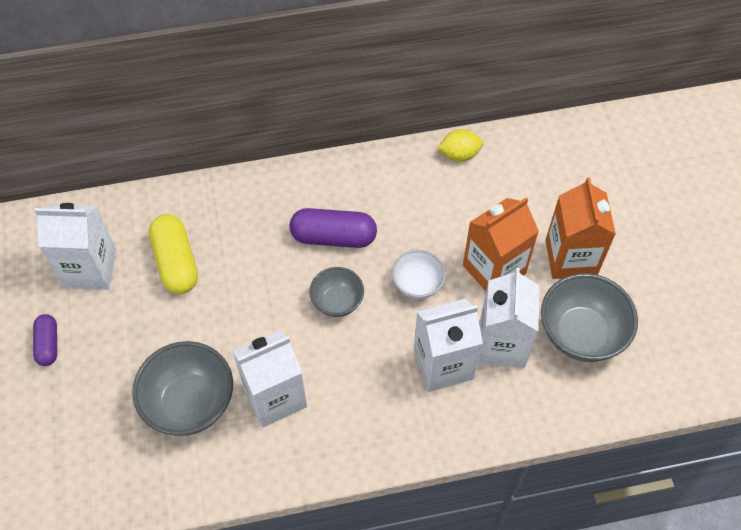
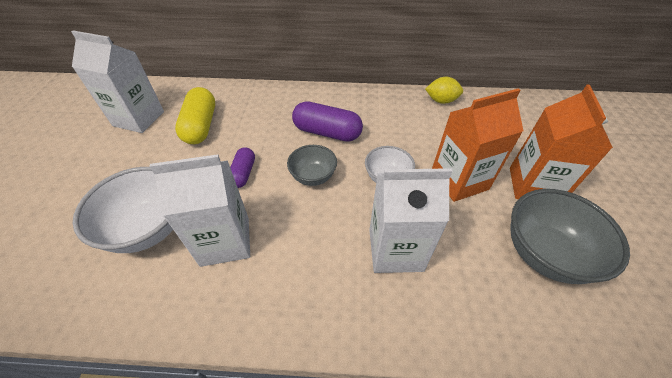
camera: 15 degrees right, 10 degrees down
(48, 344) = (73, 159): purple capsule -> purple capsule (243, 173)
(190, 403) = (149, 228): grey bowl -> white bowl
(502, 344) = (459, 244): white carton -> none

